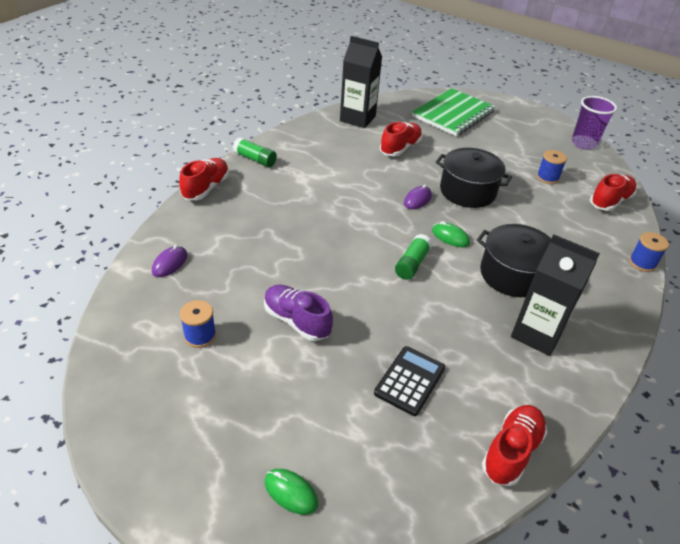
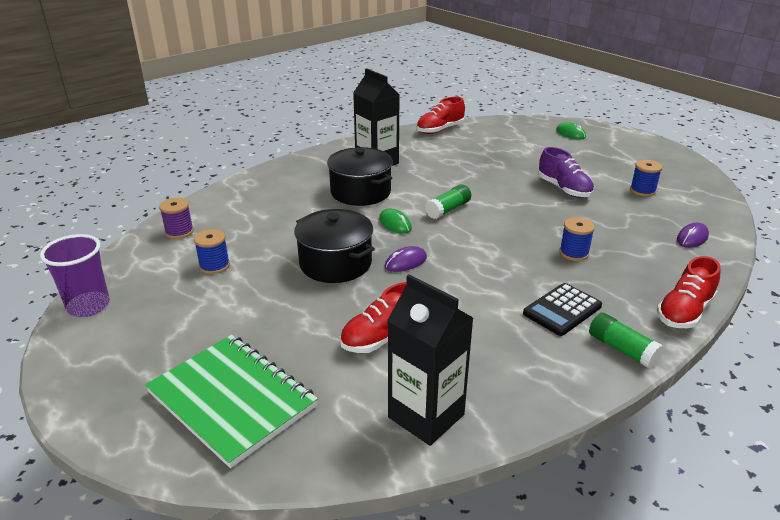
camera: 160 degrees left, 10 degrees down
(410, 381) = (486, 156): black calculator -> black calculator (562, 310)
(453, 114) = (232, 400): green notebook -> green notebook turned 75 degrees clockwise
(610, 201) = (179, 232): red shoe -> purple spool
(642, 263) = (232, 185): blue spool -> blue spool (574, 253)

